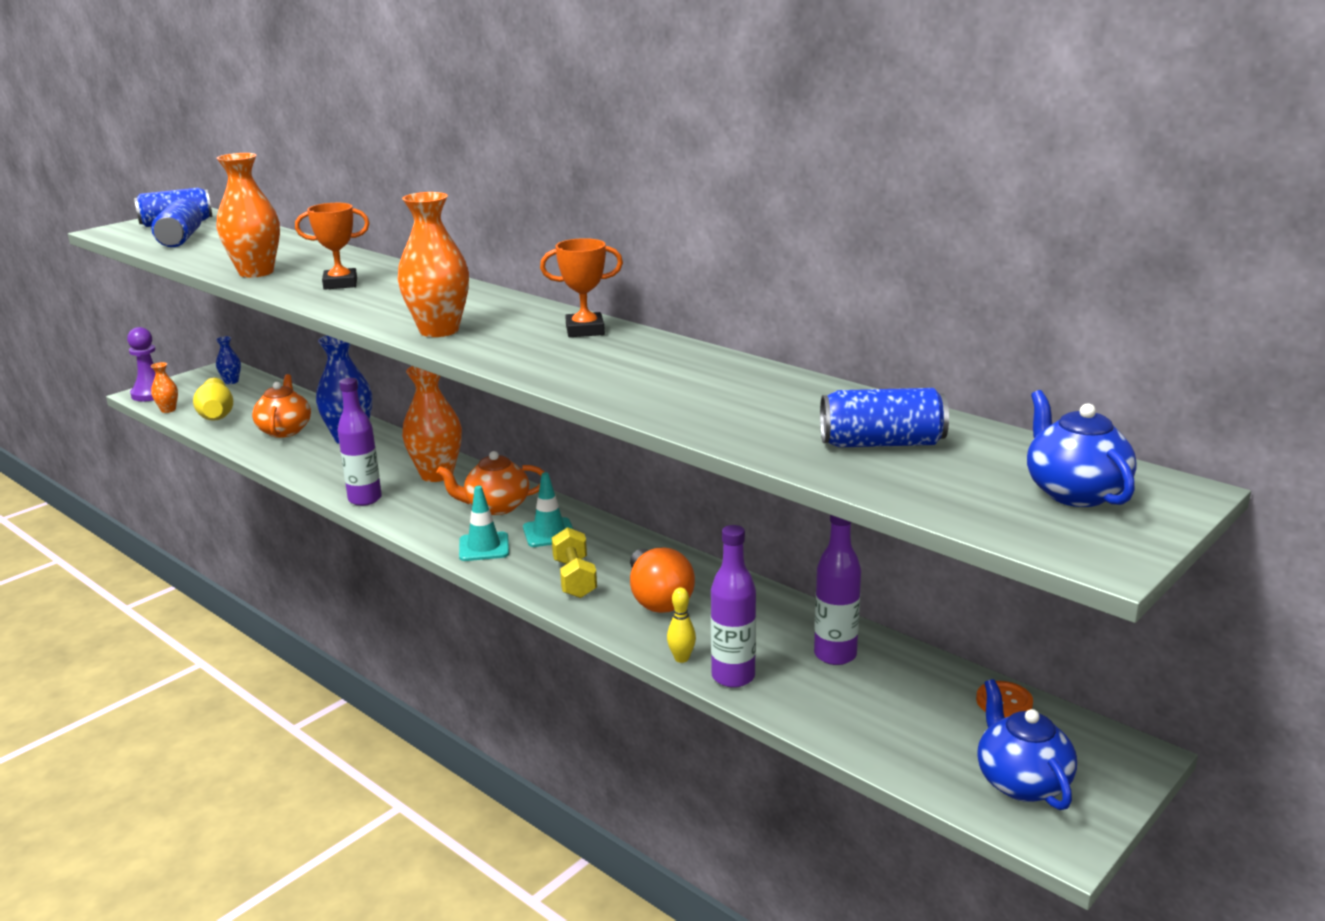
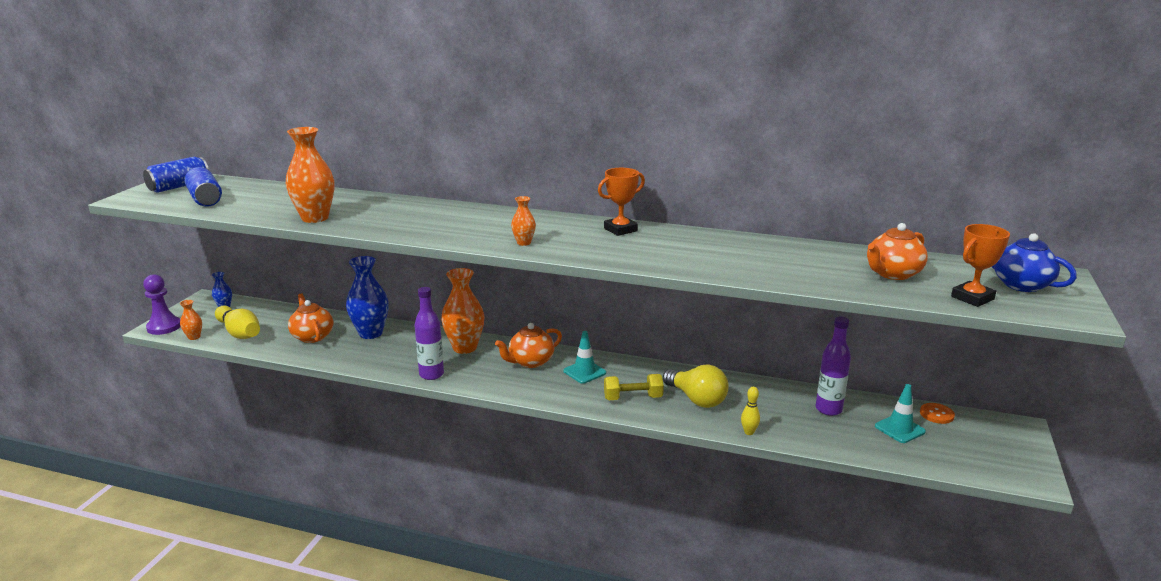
camera: 25 degrees left, 0 degrees up
(340, 284) = (396, 219): orange trophy -> orange trophy (972, 298)
(439, 330) = (524, 243): orange vase -> orange vase, size x0.49
(484, 547) = (552, 390): turquoise traffic cone -> turquoise traffic cone (899, 429)
(575, 578) = (633, 398): yellow dumbbell -> yellow dumbbell turned 60 degrees counterclockwise
(658, 599) = (696, 399): orange light bulb -> yellow light bulb
(733, 677) = (788, 436): purple bottle -> none
(882, 443) = (892, 274): blue can -> orange teapot
(1021, 782) = (988, 455): blue teapot -> none

